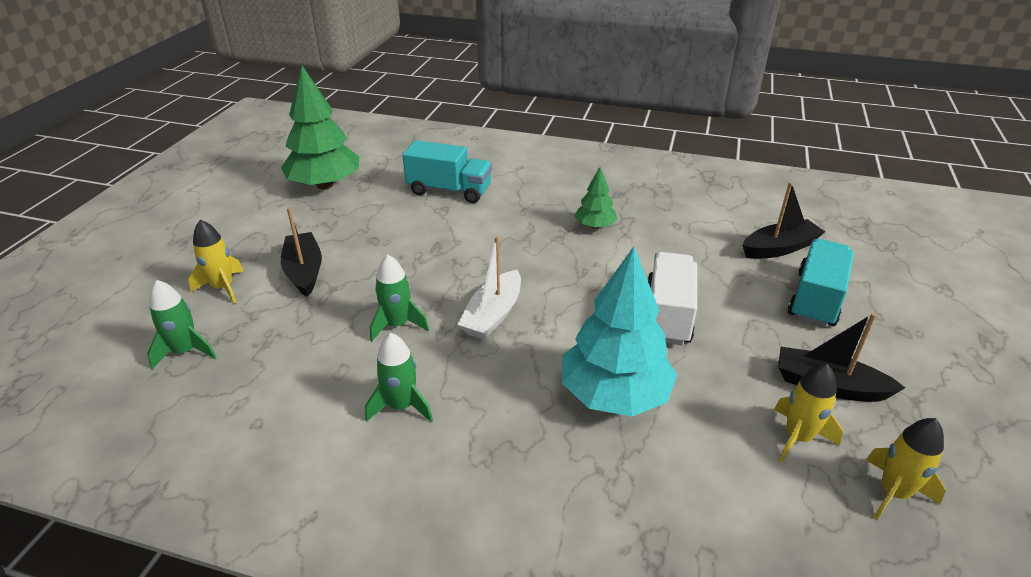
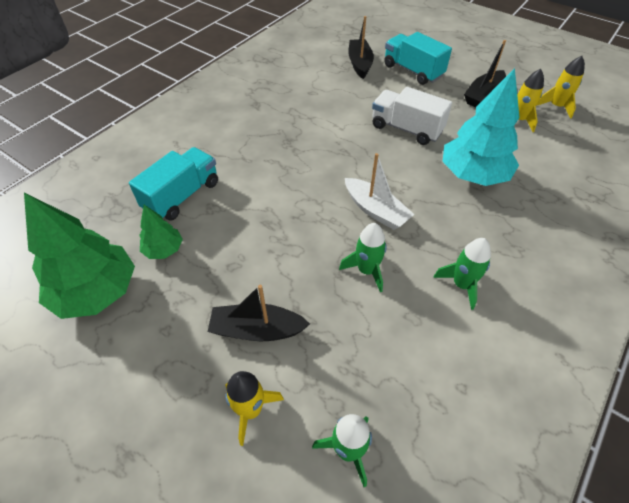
camera: 70 degrees left, 15 degrees up
(595, 226) = (291, 128): green tree -> green tree (164, 250)

